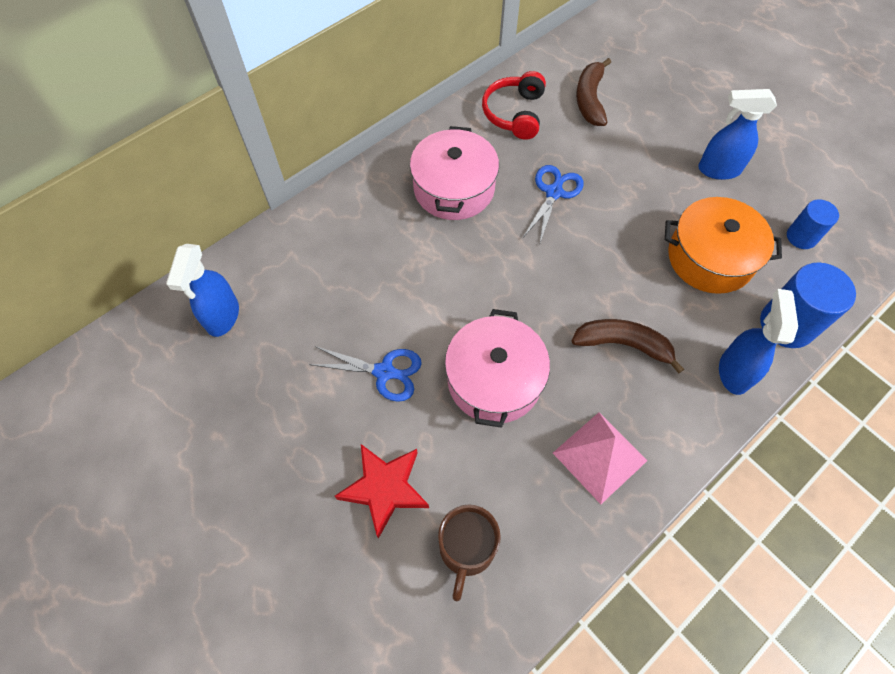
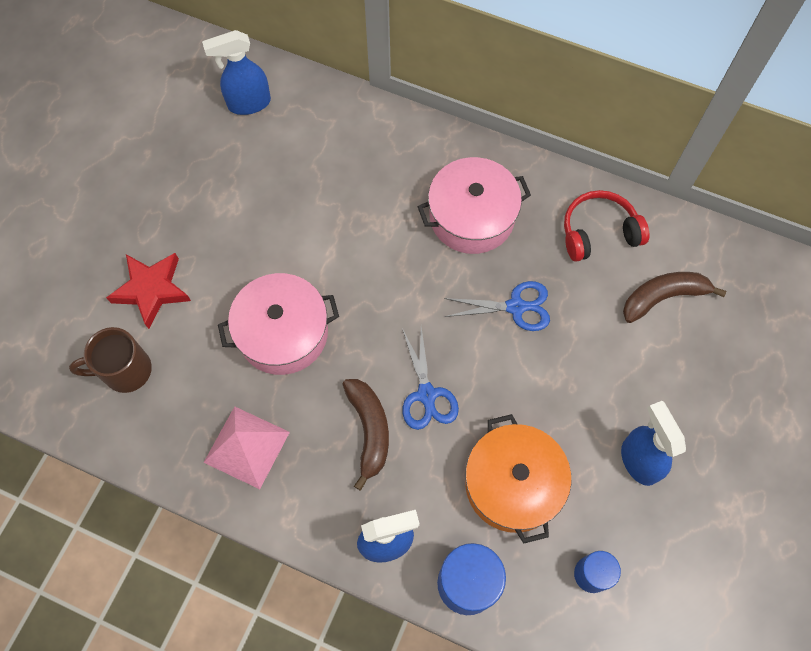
camera: 65 degrees right, 5 degrees up
(384, 372) = (252, 244): blue scissors -> blue scissors (426, 394)

